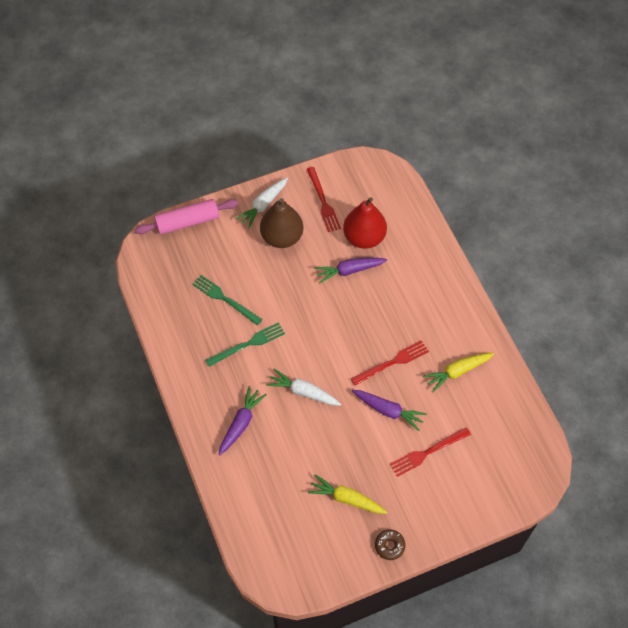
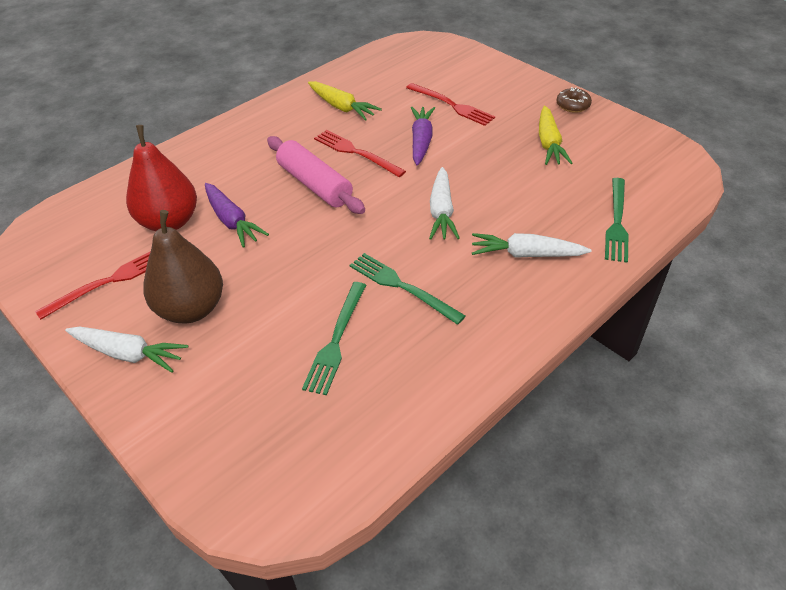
camera: 110 degrees left, 15 degrees down
(187, 222) = (190, 455): pink rolling pin -> pink rolling pin (315, 184)
(241, 423) = (526, 254): purple carrot -> white carrot
(243, 495) = (616, 222): none -> green fork

